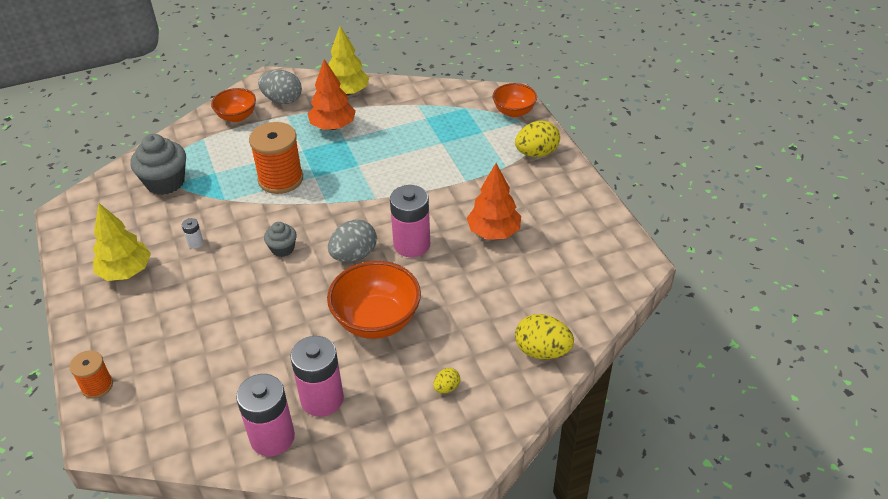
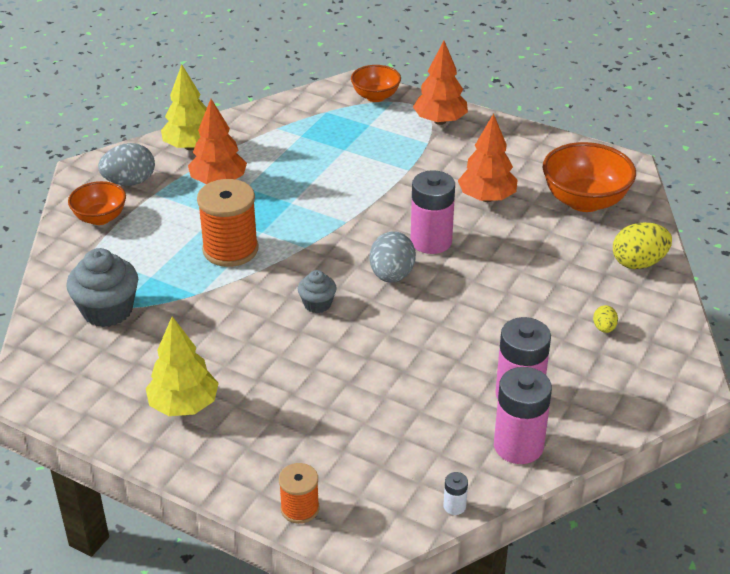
camera: 40 degrees left, 5 degrees down
(195, 243) = (222, 344): white battery -> white battery (454, 506)
(376, 320) = (482, 313): orange bowl -> orange bowl (584, 201)
(536, 153) = (440, 121): yellow egg -> orange tree

